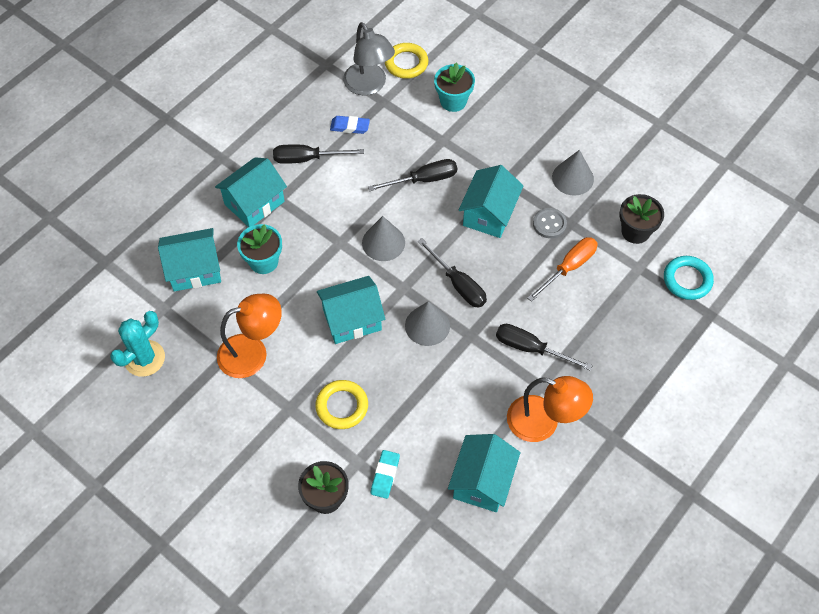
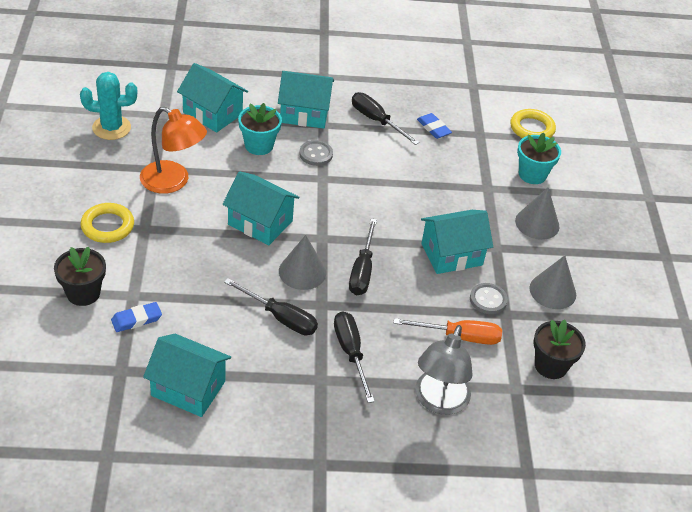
camera: 45 degrees right, 15 degrees down
(309, 228) = (316, 154): none -> grey button
(342, 406) = (175, 259): yellow ring -> yellow ring (107, 226)
(369, 86) = (484, 119): grey lamp -> grey lamp (438, 402)
(383, 242) = (350, 203): grey cone -> grey cone (537, 223)
(385, 475) = (136, 319): turquoise eraser -> blue eraser
(423, 180) = (436, 196): black screwdriver -> black screwdriver (280, 318)
(482, 481) = (188, 388): turquoise house -> turquoise house turned 45 degrees clockwise
(543, 423) = (285, 402): orange lamp -> none
(687, 280) = (544, 433): turquoise ring -> none

